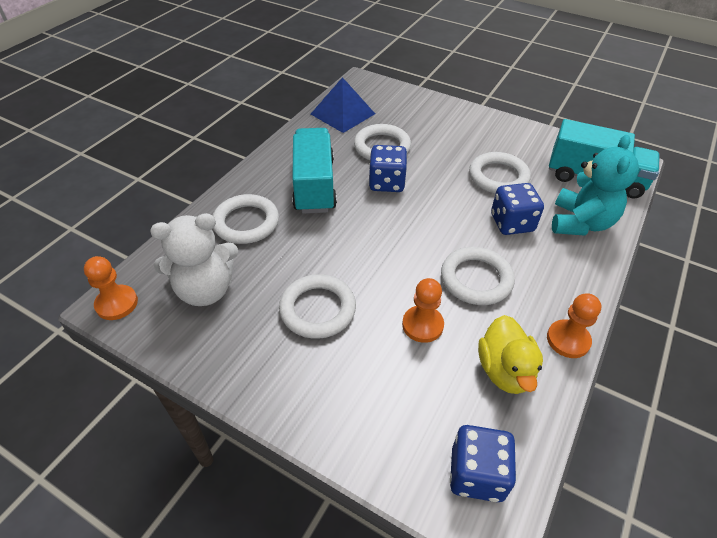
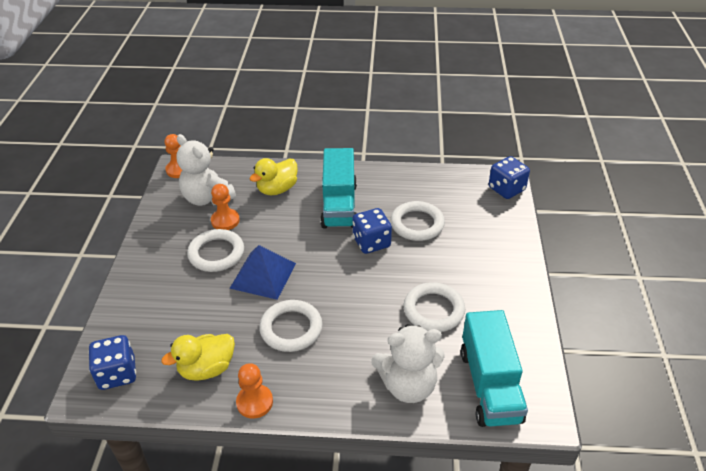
camera: 65 degrees right, 5 degrees down
(246, 222) = (277, 189): white ring -> yellow duck
(314, 185) = (339, 205): turquoise truck -> turquoise truck turned 120 degrees clockwise
(342, 113) = (444, 186): blue pyramid -> blue pyramid (263, 275)
(422, 325) = (228, 311): orange pawn -> orange pawn (225, 221)
(512, 223) = (374, 335): blue dice -> blue dice (506, 189)
(580, 223) = (408, 385): turquoise teddy bear -> white teddy bear

